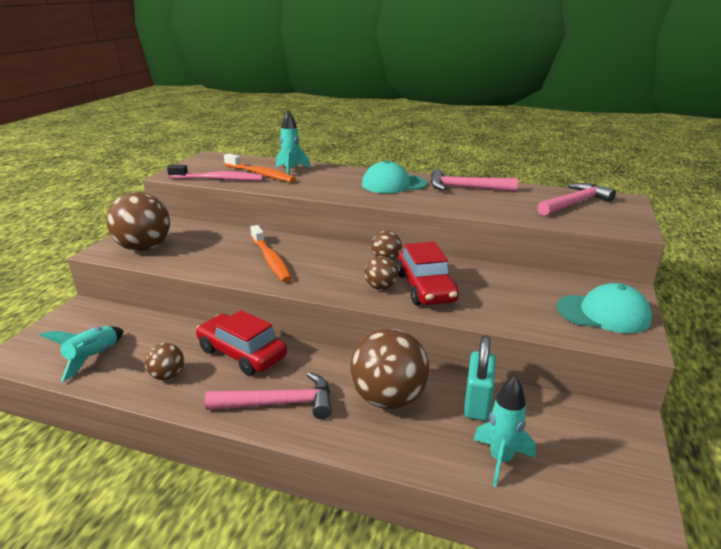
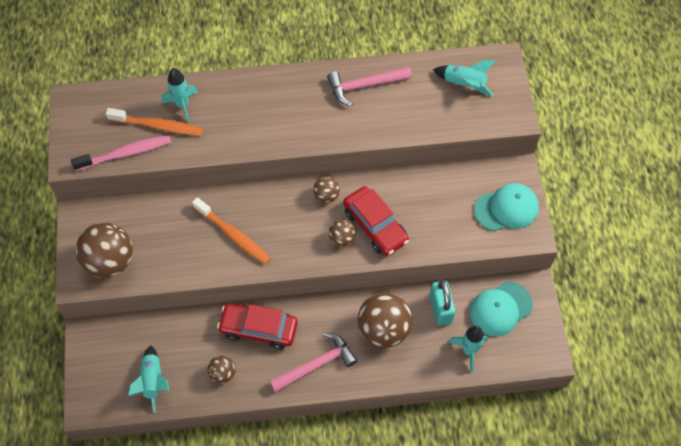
camera: 25 degrees left, 35 degrees up
(393, 184) = (297, 101): turquoise cap -> turquoise cap (500, 309)
(575, 203) = (464, 84): pink hammer -> turquoise rocket

